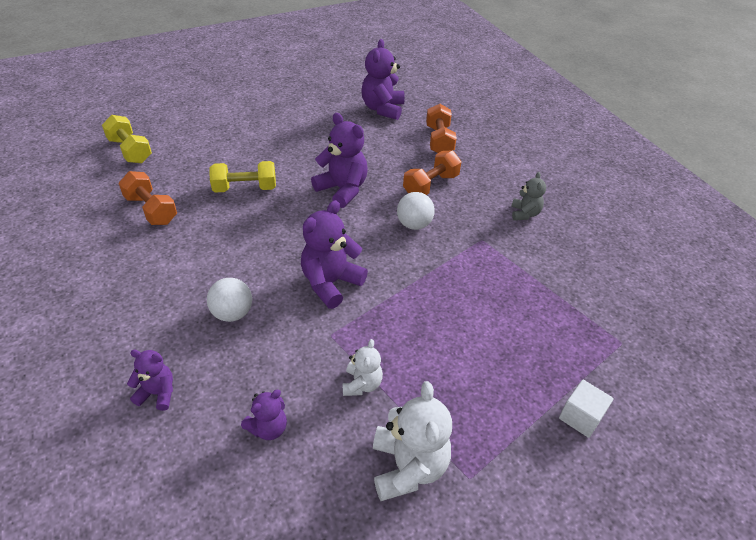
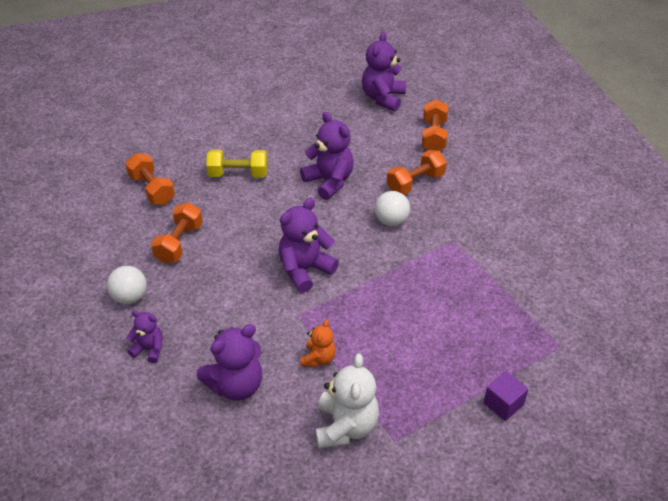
camera: 10 degrees right, 0 degrees up
(130, 150) = (135, 129): yellow dumbbell -> none
(186, 265) = (179, 243): none -> orange dumbbell
(232, 313) = (216, 289): white ball -> white ball (130, 297)
(268, 428) = (236, 385): purple teddy bear -> purple teddy bear, size x1.75
(362, 384) = (318, 358): white teddy bear -> orange teddy bear
(524, 214) = (501, 218): grey teddy bear -> none
(580, 417) = (503, 404): white cube -> purple cube

